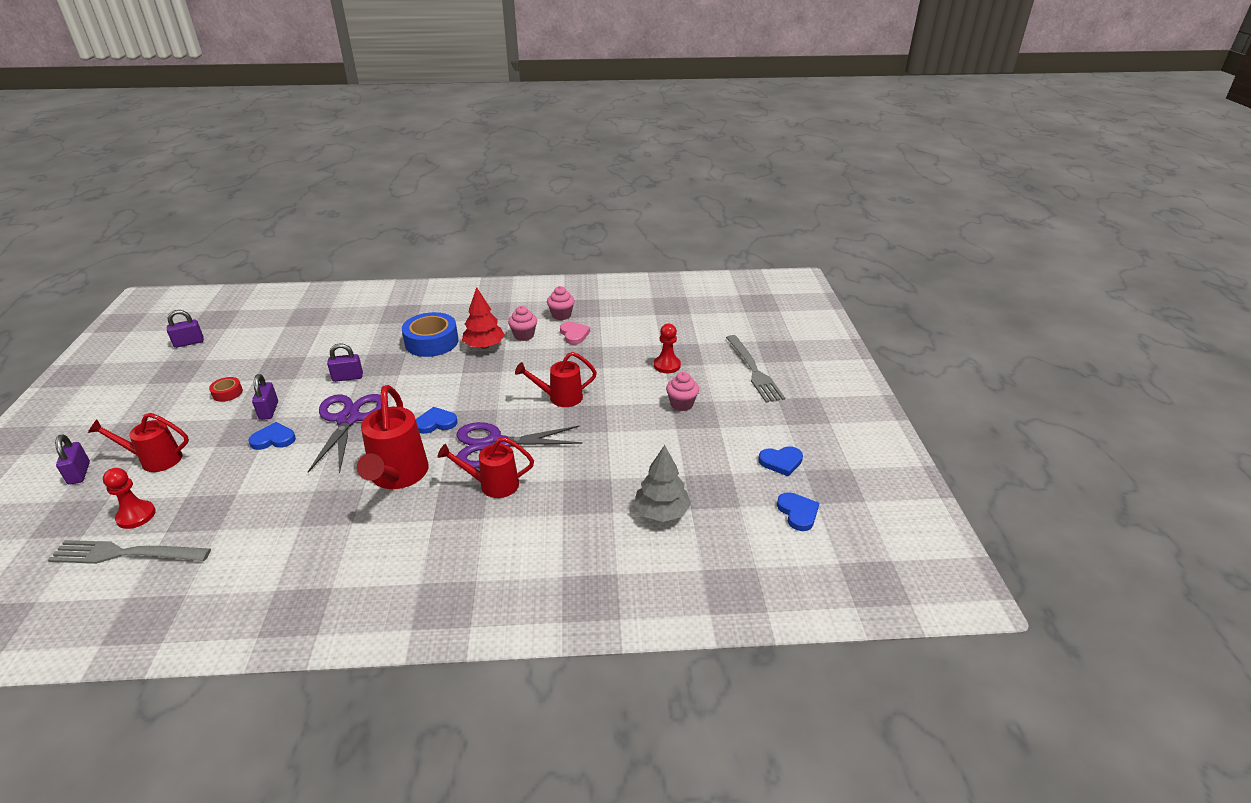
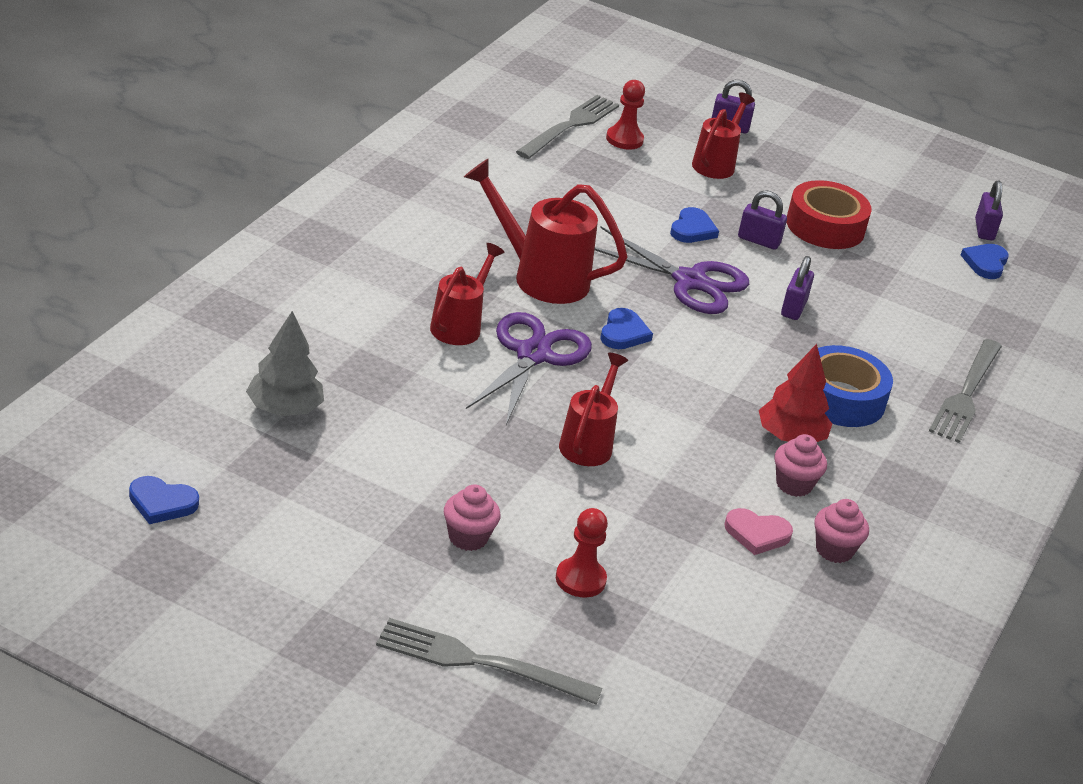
camera: 115 degrees right, 0 degrees up
(227, 393) = (825, 226): red tape -> red tape, size x2.07
(389, 313) = (966, 394): none -> grey fork
(781, 462) = (256, 549): blue heart -> blue heart (985, 263)

